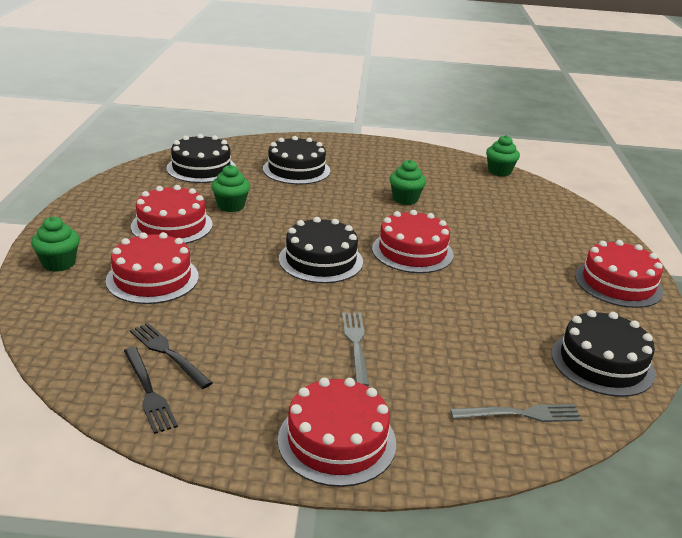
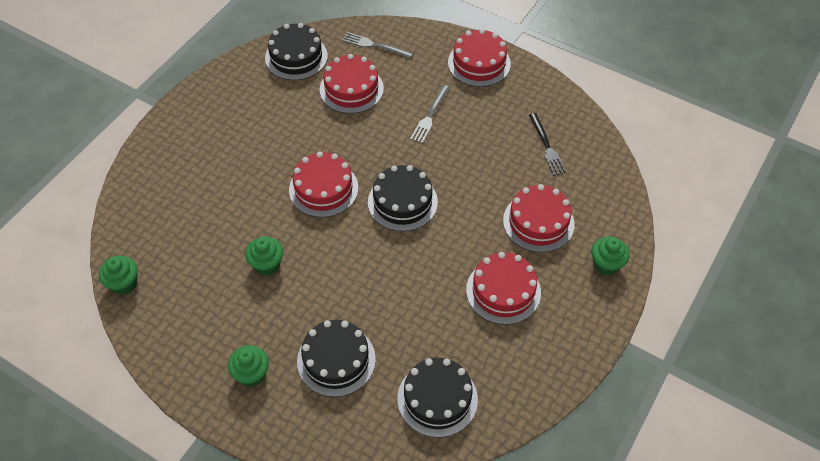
camera: 150 degrees left, 25 degrees up
(148, 392) = (565, 122): black fork -> none
(231, 206) = (438, 307): green cupcake -> green cupcake (251, 374)
(618, 283) = (206, 106): red cake -> red cake (351, 89)

